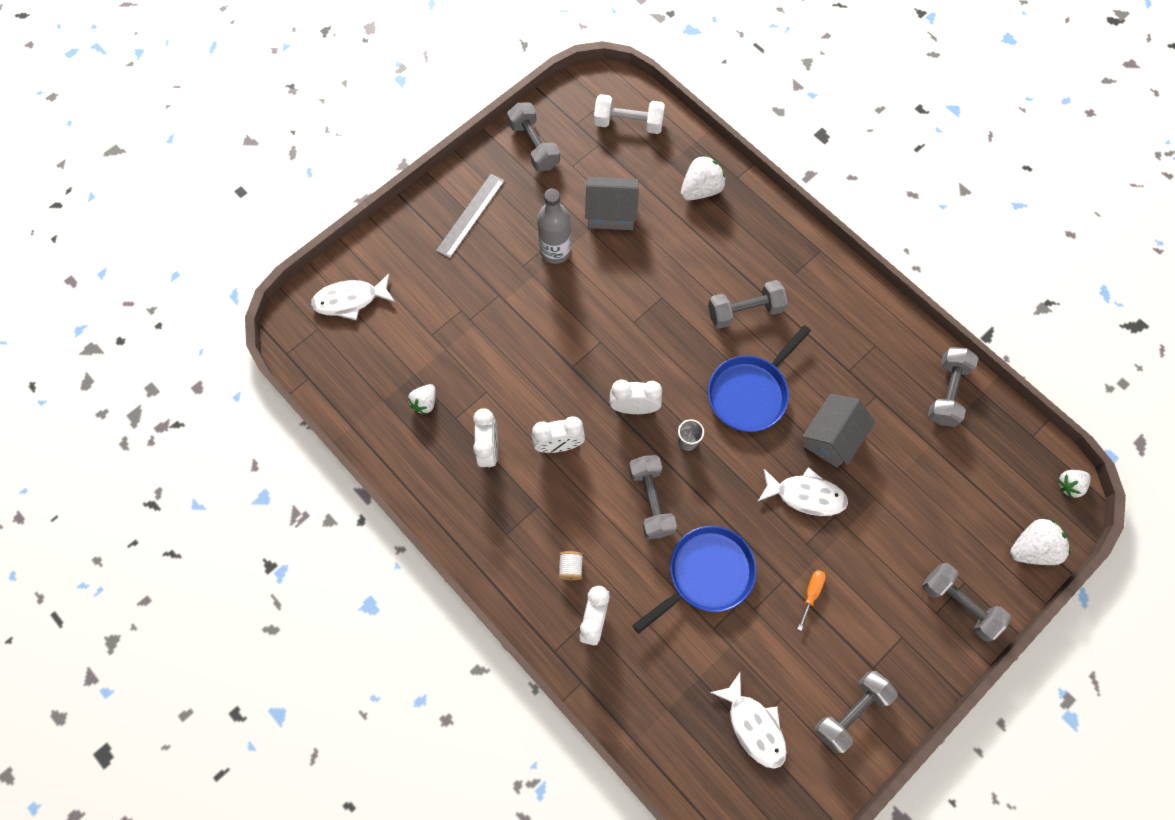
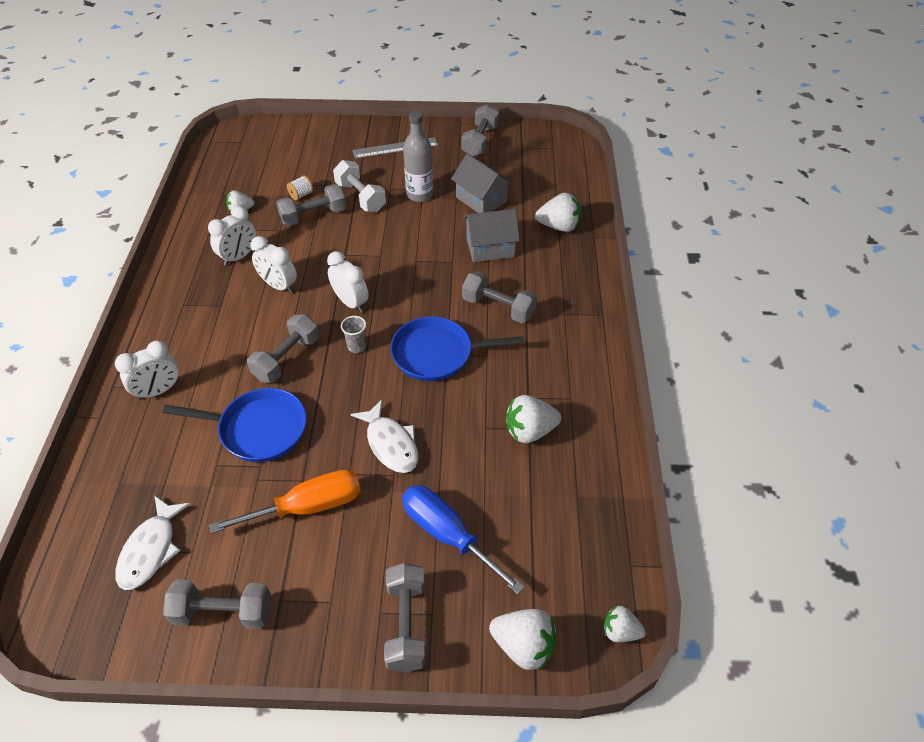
camera: 45 degrees right, 20 degrees down
(350, 300) = (275, 141): white fish -> none
(570, 567) = (189, 352): white spool -> white spool (301, 195)
(628, 123) = (555, 166): white dumbbell -> white dumbbell (361, 197)
(811, 593) = (308, 507): orange screwdriver -> orange screwdriver, size x2.16
(831, 437) = (458, 425): grey house -> grey house (490, 248)
(879, 397) = (530, 431): none -> white strawberry
(915, 523) = (447, 535): none -> blue screwdriver
(947, 392) = (590, 473): grey dumbbell -> grey dumbbell (313, 216)

